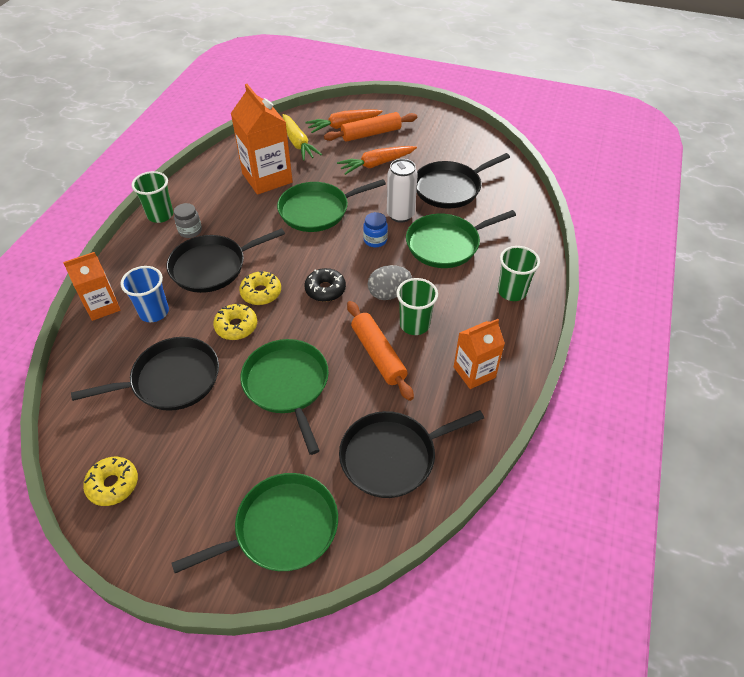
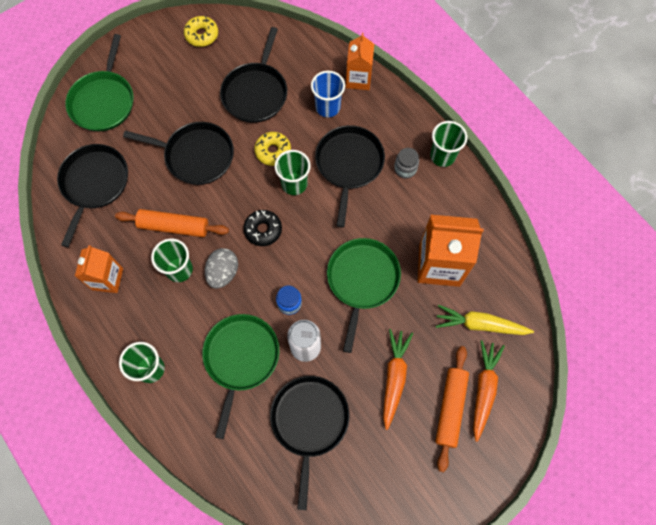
camera: 125 degrees right, 20 degrees up
(261, 293) = (294, 184): yellow donut -> green cup
(287, 385) = (196, 155): green pan -> black pan

